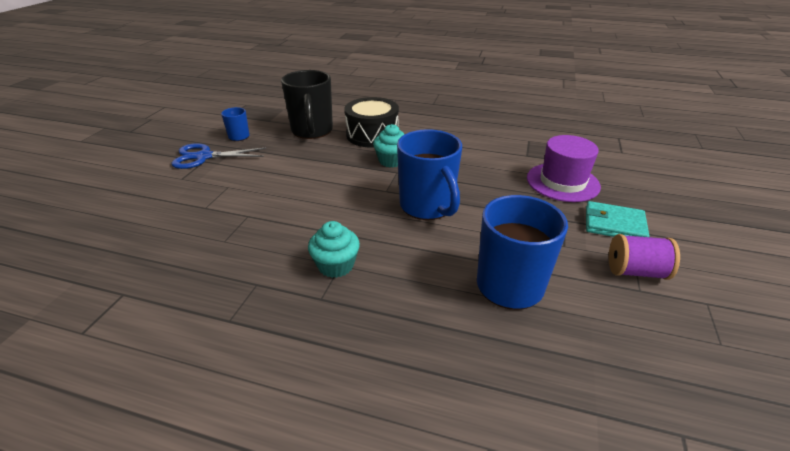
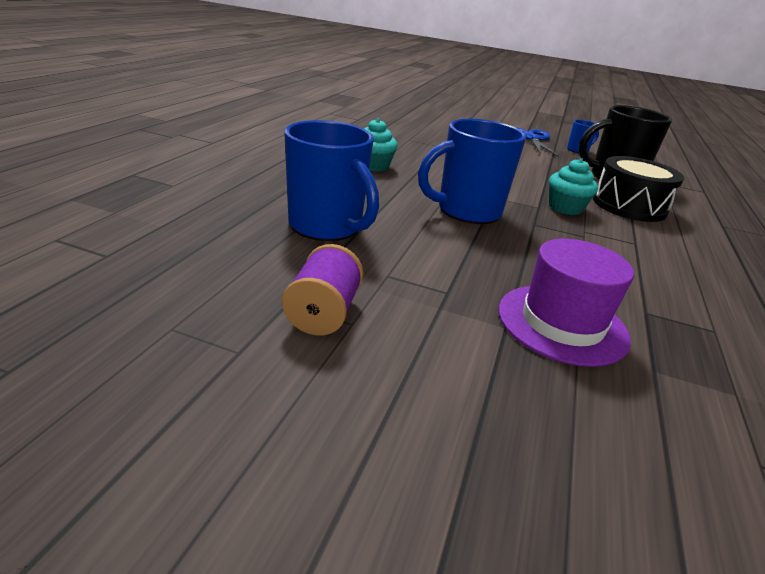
camera: 90 degrees right, 5 degrees down
(614, 224) = (438, 335): turquoise wallet -> none

